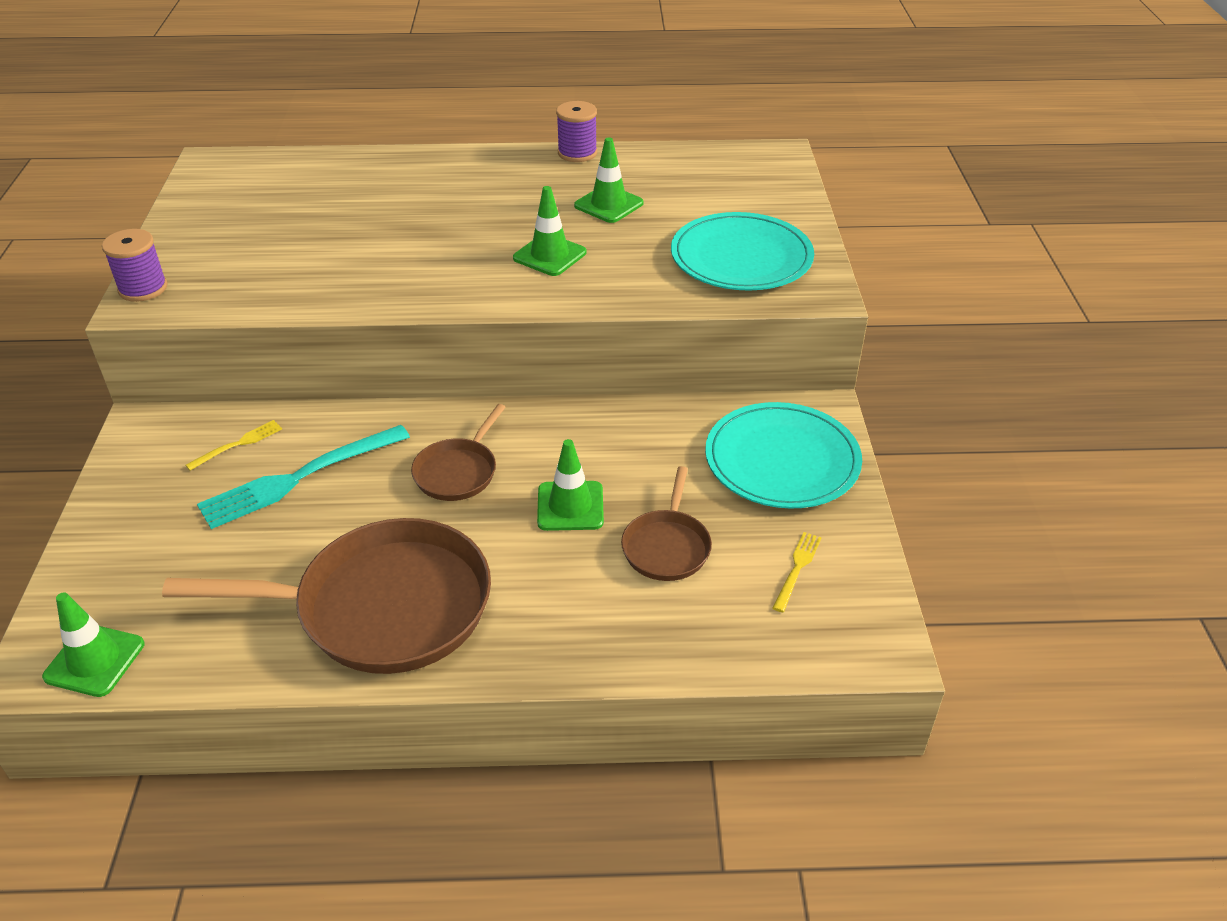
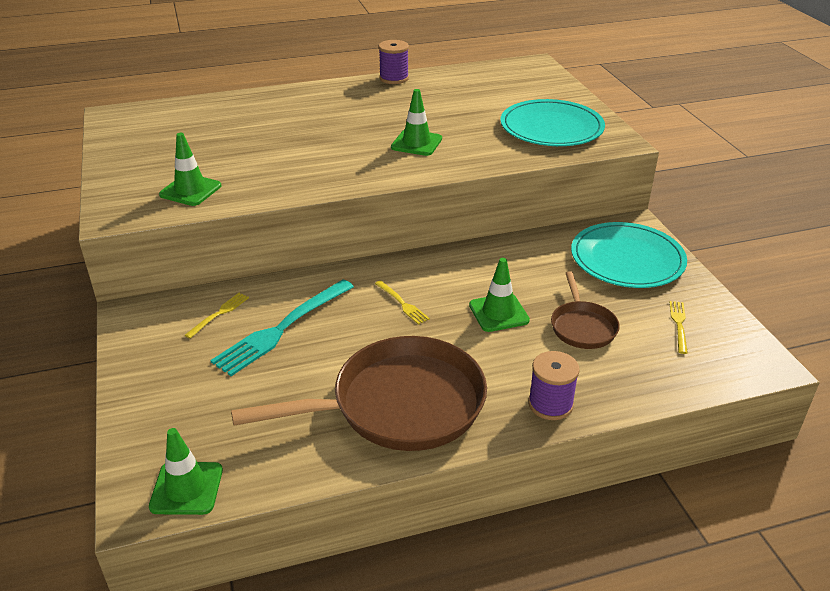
camera: 15 degrees left, 5 degrees down
(143, 288) = (111, 205): purple spool -> purple spool (550, 404)
(458, 471) = (403, 304): brown pan -> yellow fork
(609, 204) = (438, 107): green traffic cone -> green traffic cone (190, 190)

